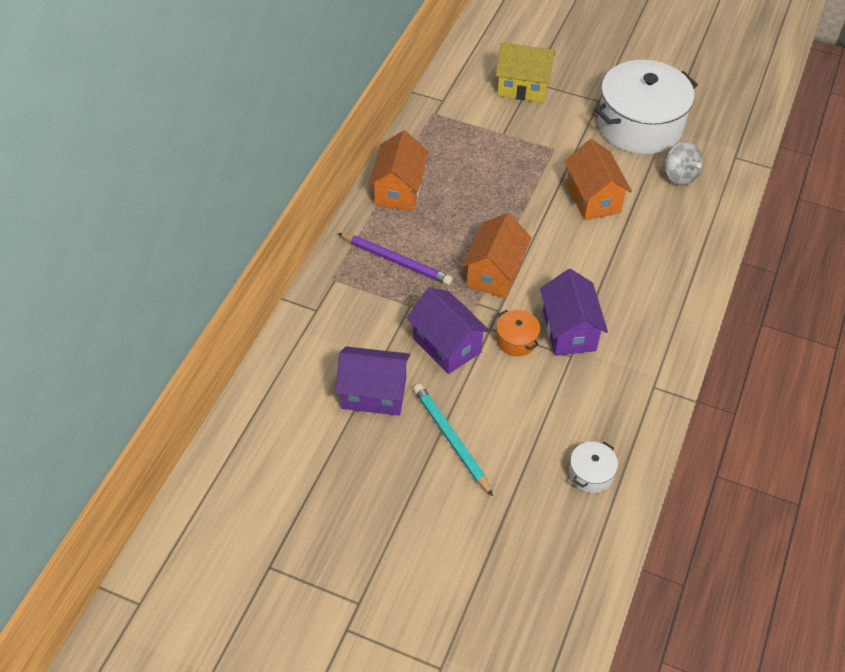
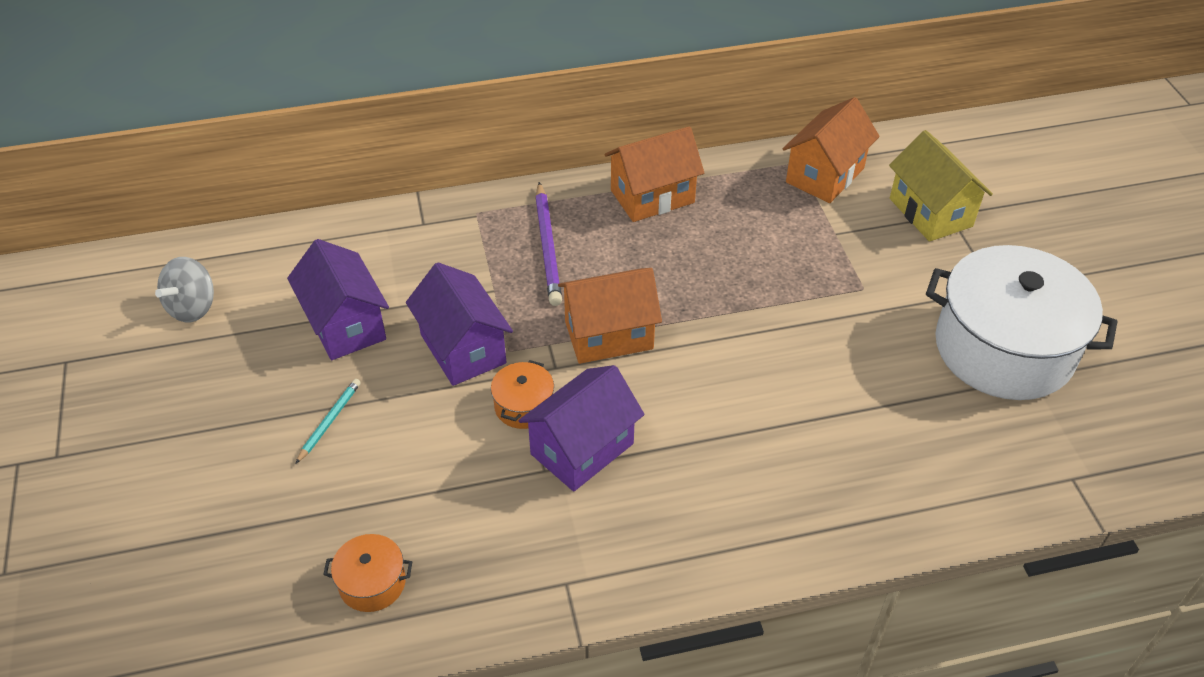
camera: 55 degrees right, 5 degrees down
(446, 345) = (463, 349): purple house -> purple house turned 45 degrees counterclockwise
(451, 439) = (329, 421): turquoise pencil -> turquoise pencil, size x0.57
(590, 474) = (372, 583): white pot -> orange pot
(593, 198) = (823, 365): orange house -> orange house (825, 175)
(680, 175) = (964, 433): grey spinning top -> grey spinning top (193, 307)

